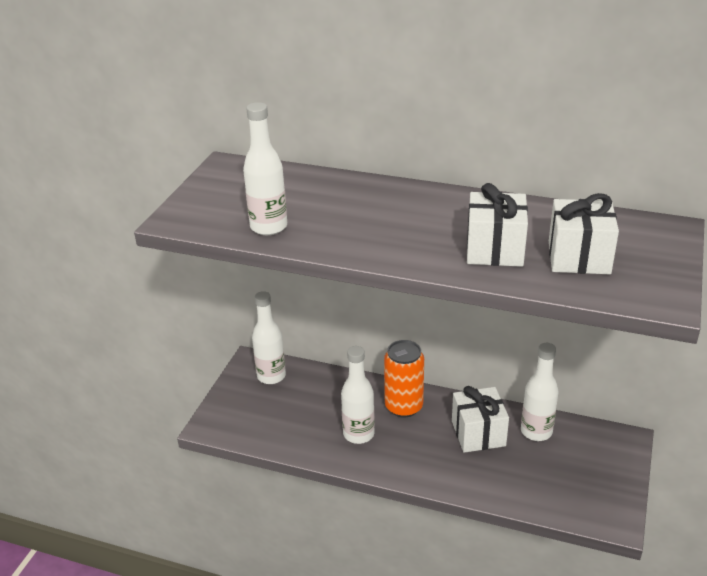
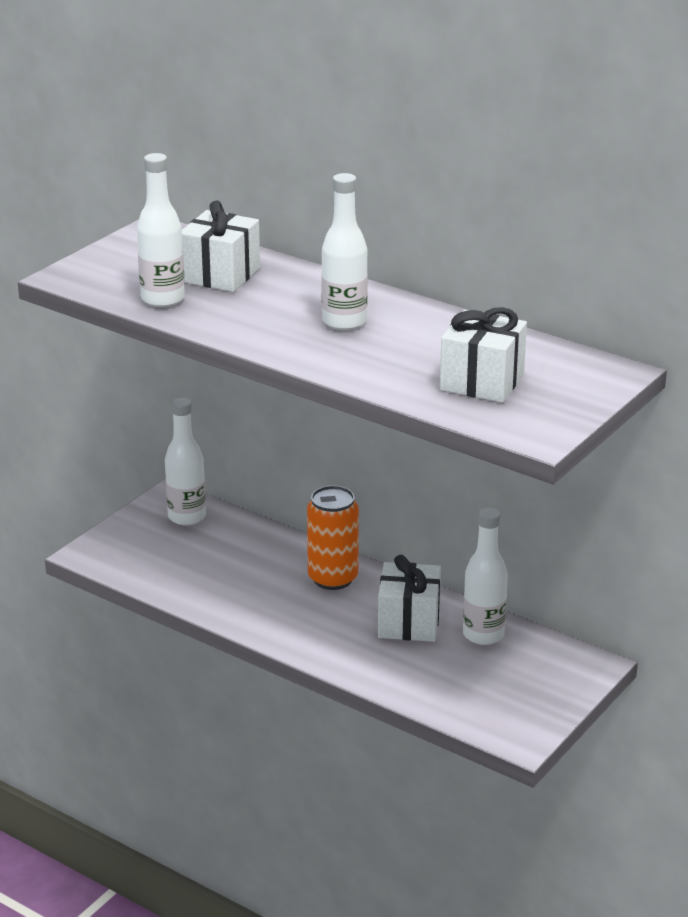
camera: 15 degrees right, 5 degrees down
(358, 434) = (261, 595): white bottle -> white bottle (344, 322)
(494, 249) = (394, 360): white gift -> white gift (220, 275)

